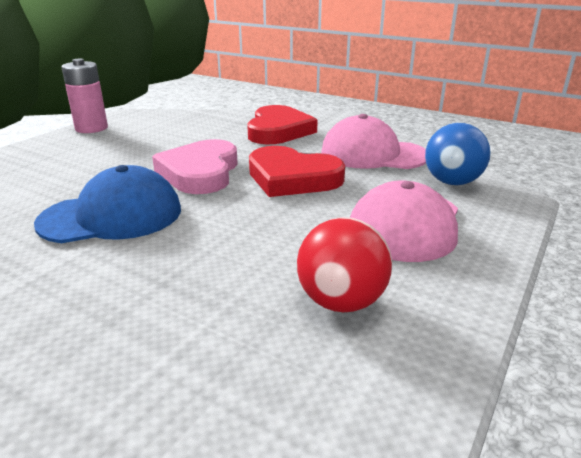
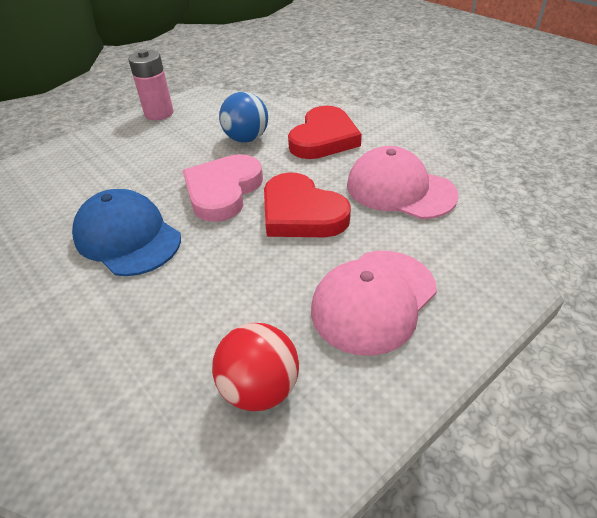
camera: 20 degrees right, 15 degrees up
(112, 216) = (127, 237): blue cap -> blue cap turned 135 degrees counterclockwise
(452, 182) = (458, 247): blue ball -> blue ball (246, 139)

